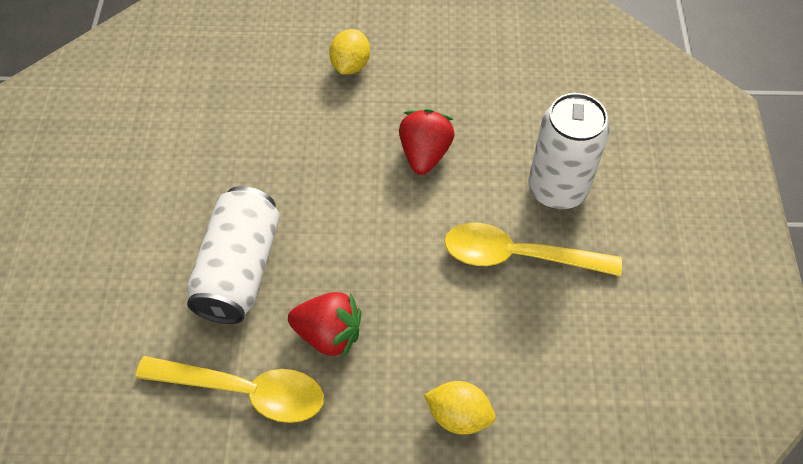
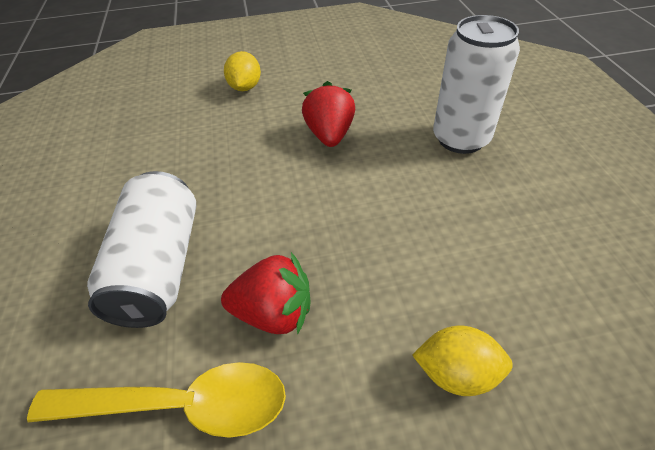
camera: 10 degrees left, 10 degrees down
(518, 256) = (450, 197): yellow spoon -> none

